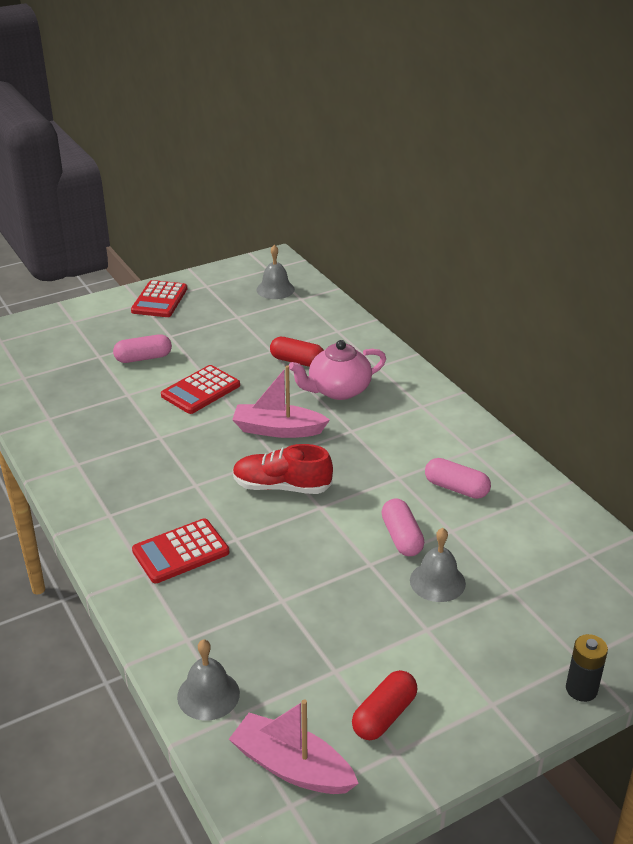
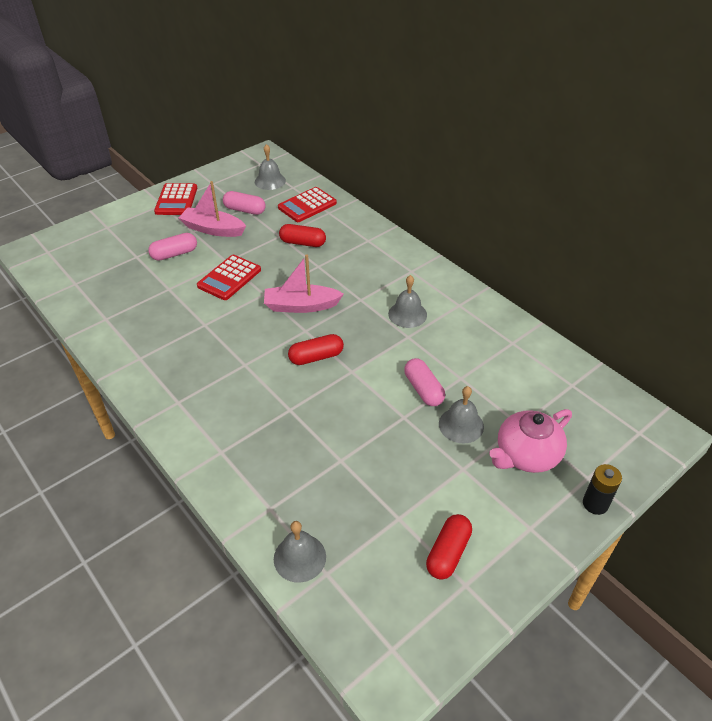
camera: 10 degrees left, 10 degrees up
(180, 552) = (246, 428): red calculator -> red calculator (307, 205)
(281, 487) = (316, 357): red shoe -> red capsule
(292, 767) = (384, 613): pink boat -> pink boat (213, 229)
(338, 390) = (342, 265): pink teapot -> pink teapot (526, 455)
(404, 453) = (407, 314): none -> grey bell
(456, 488) = (456, 340): pink capsule -> pink capsule (245, 210)

